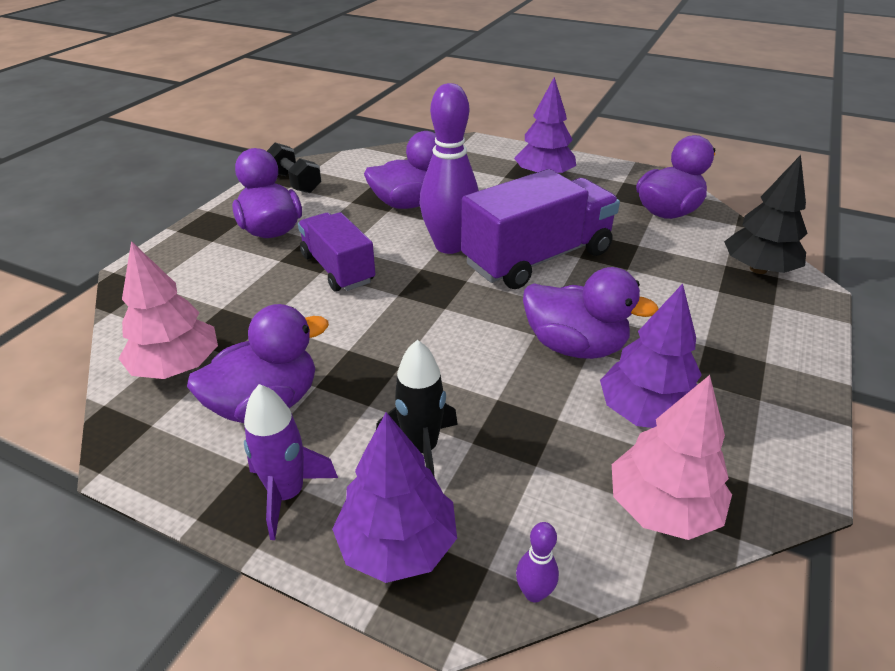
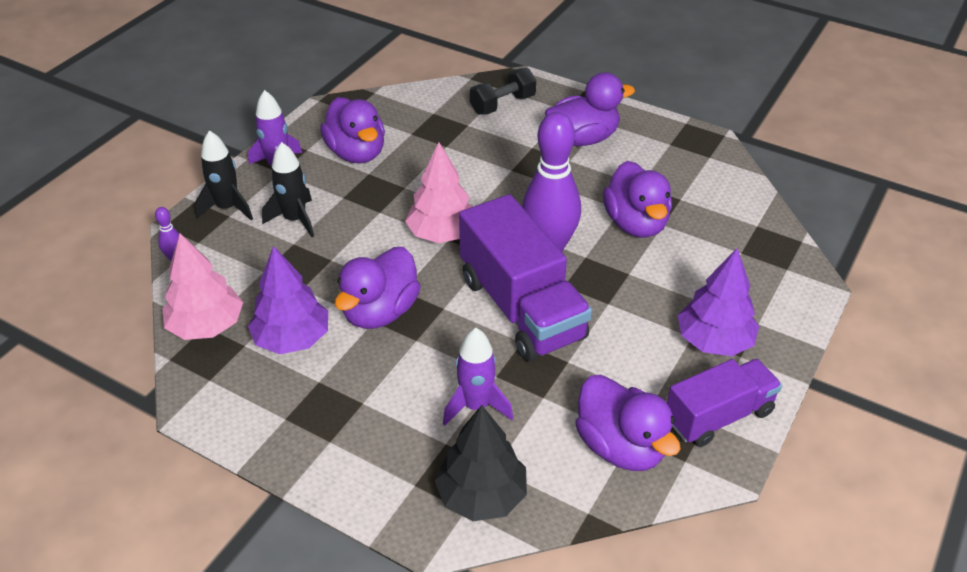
camera: 95 degrees right, 5 degrees up
(176, 367) = (403, 113): pink tree -> pink tree (442, 234)
(294, 182) = (679, 146): black dumbbell -> black dumbbell (502, 104)
(338, 269) = (515, 179): purple truck -> purple truck (718, 416)
(397, 544) = (227, 208): purple tree -> black rocket
(668, 277) = (476, 406): none -> purple rocket

